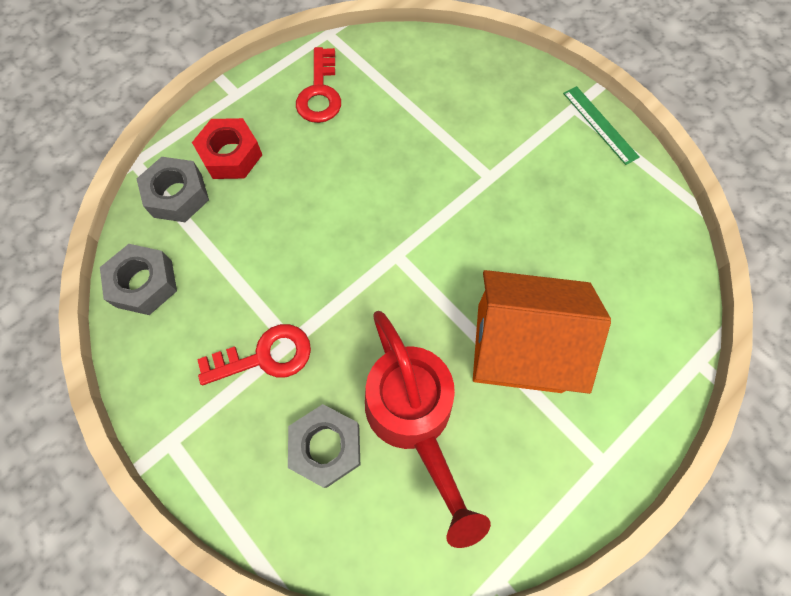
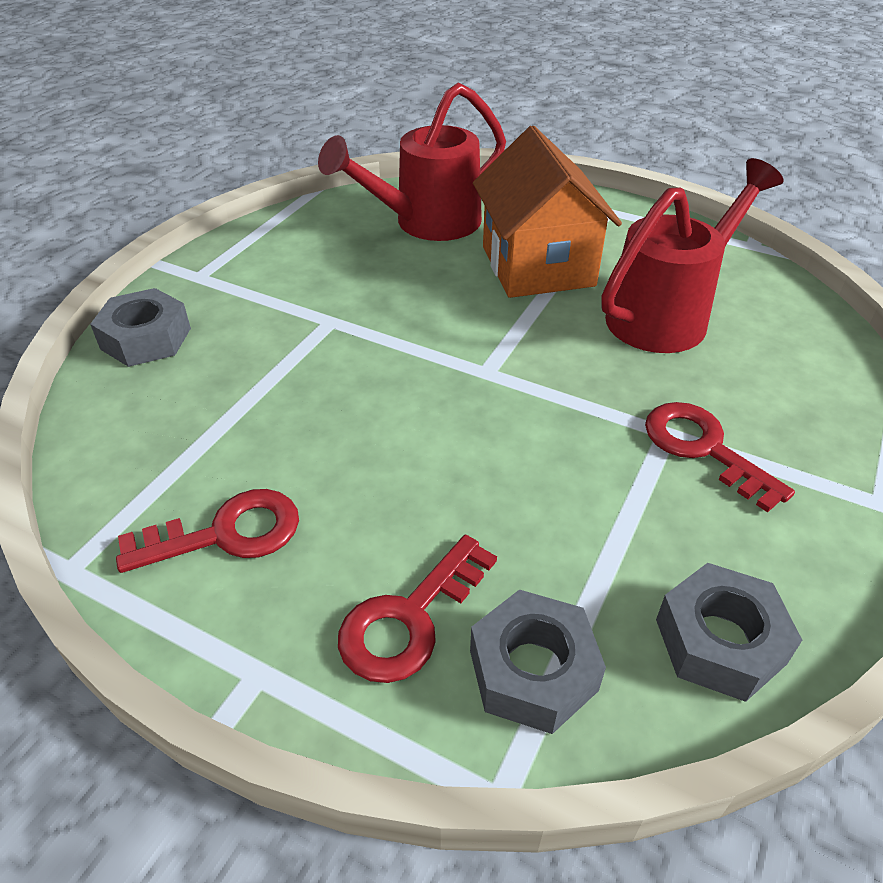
camera: 110 degrees left, 25 degrees down
(231, 155) = (409, 619): red nut -> red key
(326, 446) = (751, 366): grey nut -> grey nut (146, 338)
(600, 124) = (221, 255): green ruler -> none
(616, 282) = (427, 223): none -> red watering can

